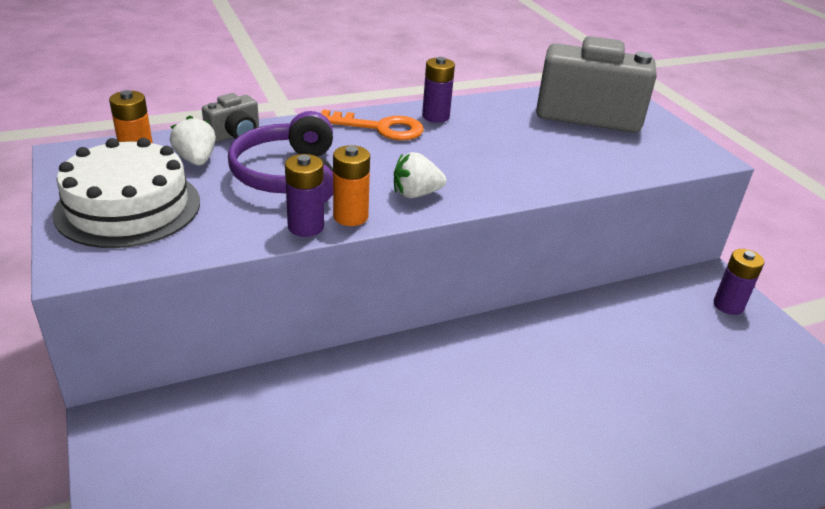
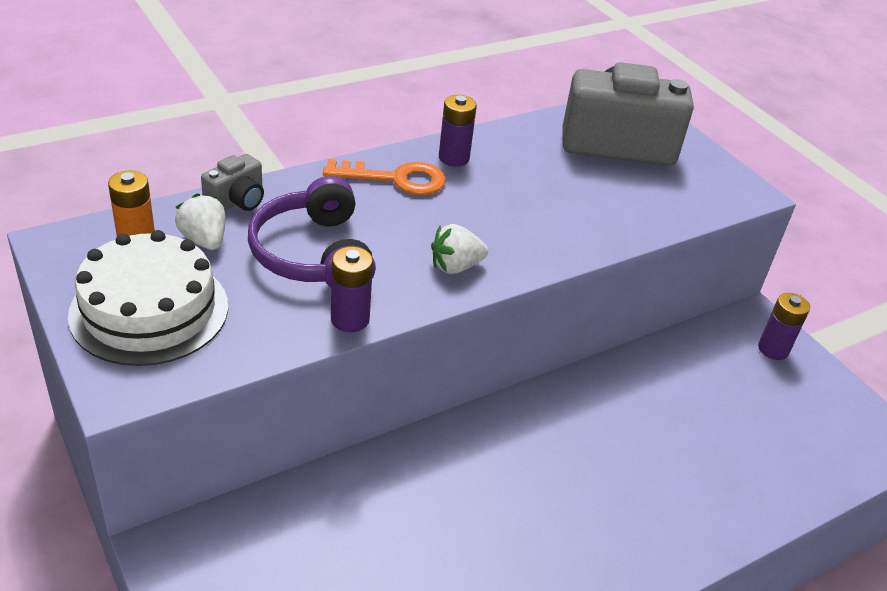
camera: 10 degrees left, 5 degrees up
(350, 216) = (394, 302): orange battery -> none

